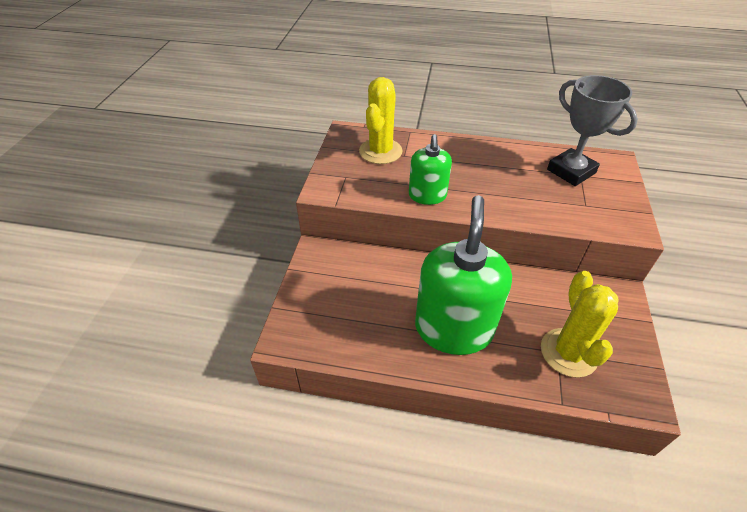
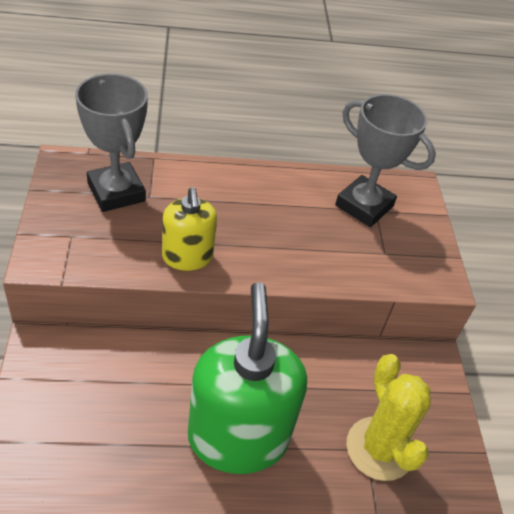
camera: 20 degrees left, 0 degrees up
(380, 151) = (116, 192): yellow cactus -> grey trophy
(427, 195) = (187, 257): green soap dispenser -> yellow soap dispenser

